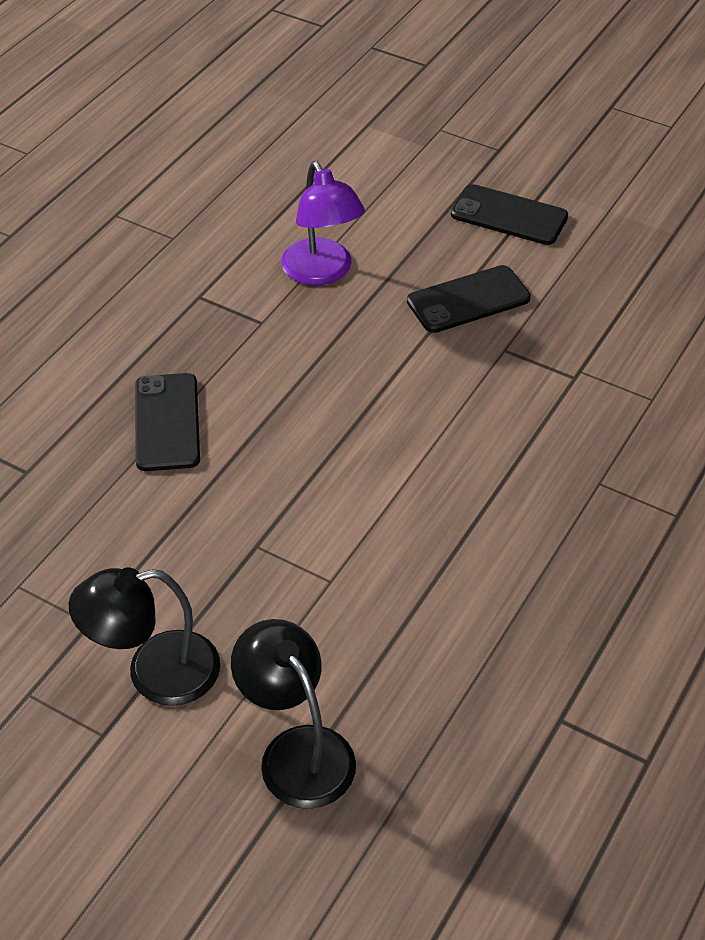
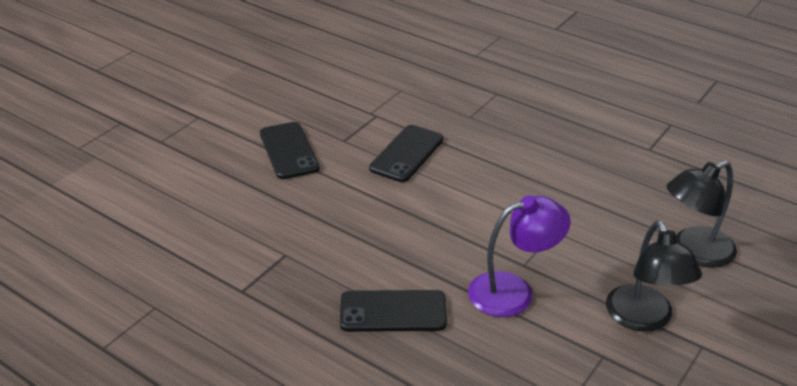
camera: 85 degrees left, 10 degrees down
(322, 272) = (234, 219): purple lamp -> purple lamp (513, 291)
(509, 216) = (202, 125): black phone -> black phone (407, 154)

